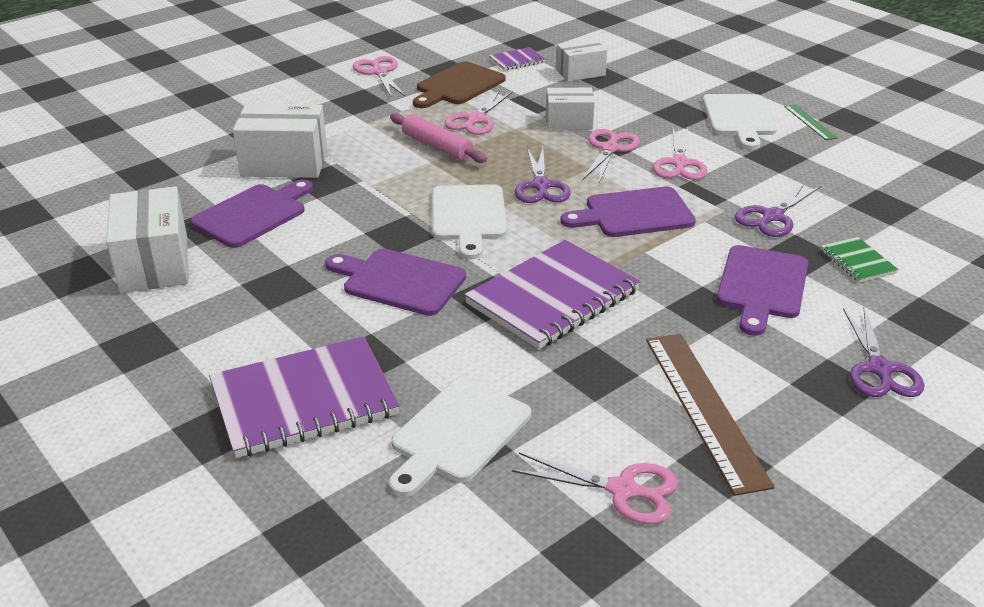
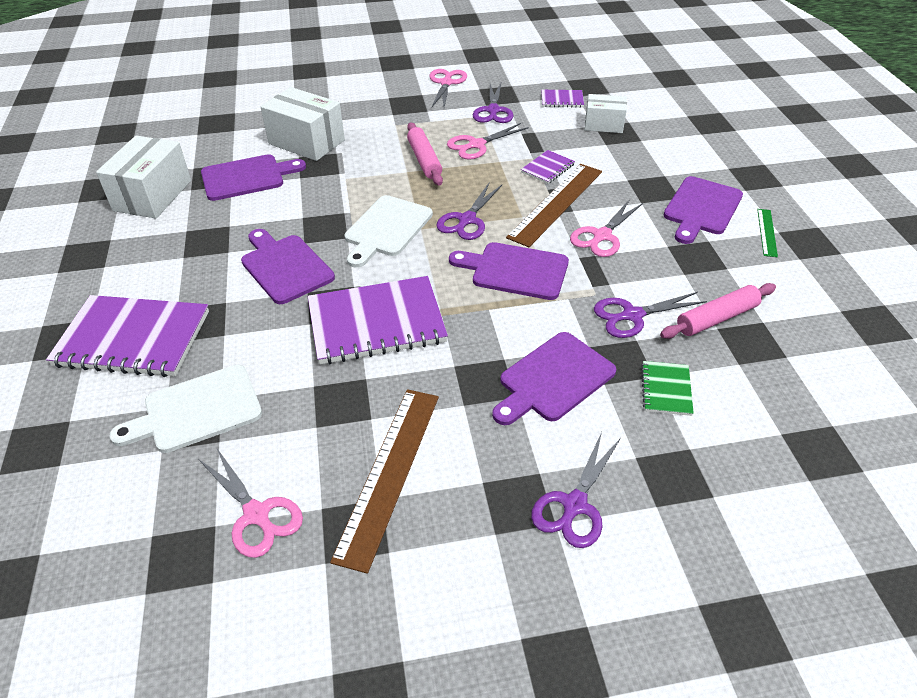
camera: 30 degrees right, 10 degrees up
(458, 86) = (493, 110): brown cutting board -> purple scissors
(569, 122) = (547, 168): white box -> purple notebook
(610, 149) = (556, 203): pink scissors -> brown ruler
(739, 118) = (701, 208): white cutting board -> purple cutting board
(839, 197) = (716, 318): none -> pink rolling pin

